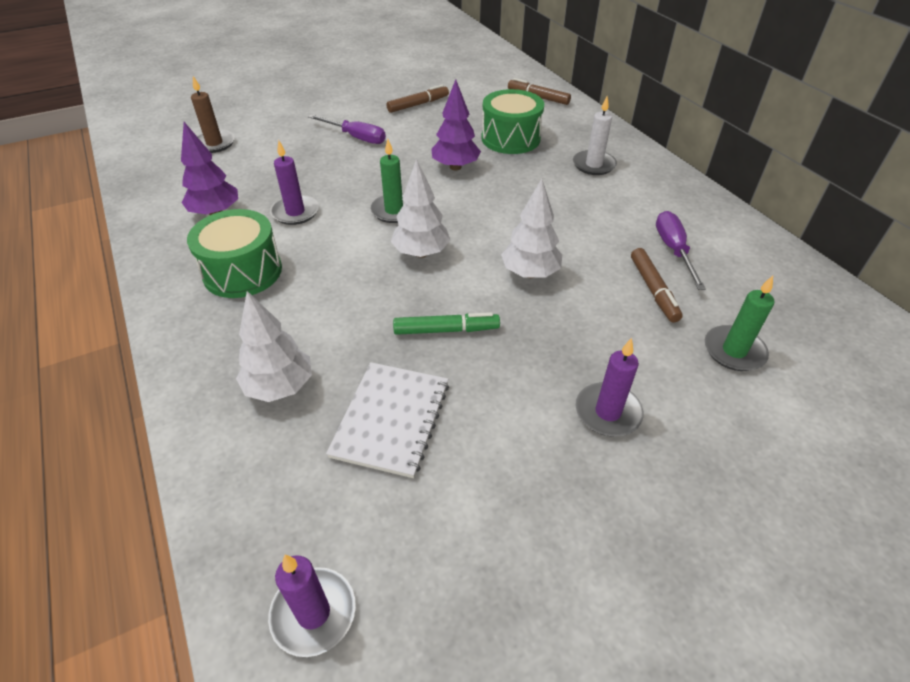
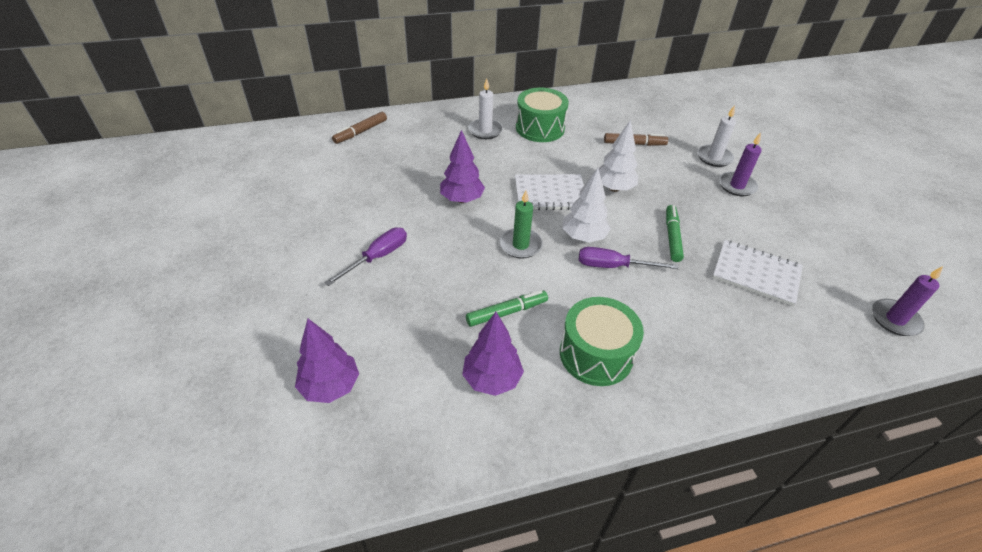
camera: 80 degrees left, 0 degrees up
(214, 143) = (330, 386): brown candle -> purple tree
(280, 387) = (734, 330): white tree -> none
(295, 212) = (507, 312): purple candle -> green marker
(418, 104) = (330, 205): brown marker -> none
(492, 222) = (550, 194): none -> white notebook
(510, 138) = (427, 161): green drum -> green drum (540, 128)
(673, 250) = (596, 126): purple screwdriver -> purple screwdriver (613, 266)
(678, 385) = (714, 157): none -> white candle
(734, 351) = (686, 132): green candle -> none

